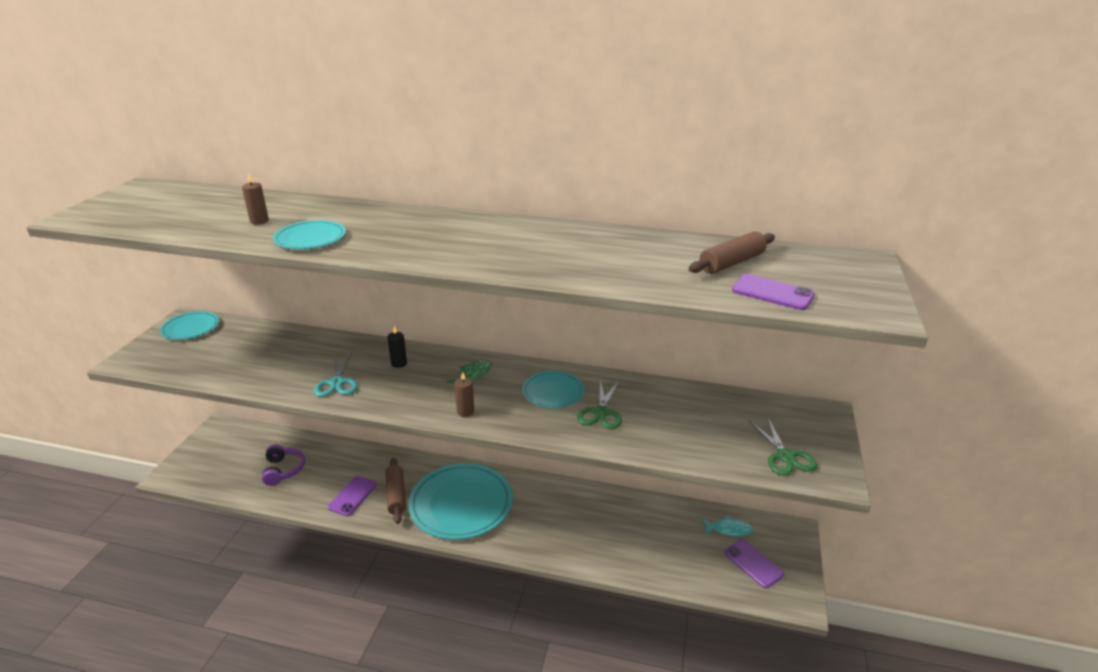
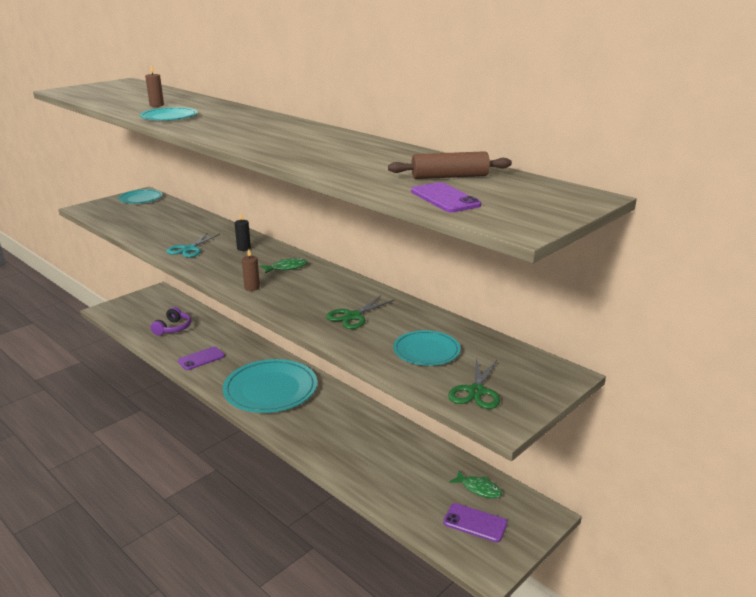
camera: 30 degrees right, 5 degrees down
(396, 495) = (230, 368): brown rolling pin -> none
(553, 392) = (332, 294): turquoise plate -> turquoise plate (426, 351)
(729, 529) = (479, 489): turquoise fish -> green fish
(753, 563) = (475, 523): purple phone -> purple phone turned 60 degrees counterclockwise

